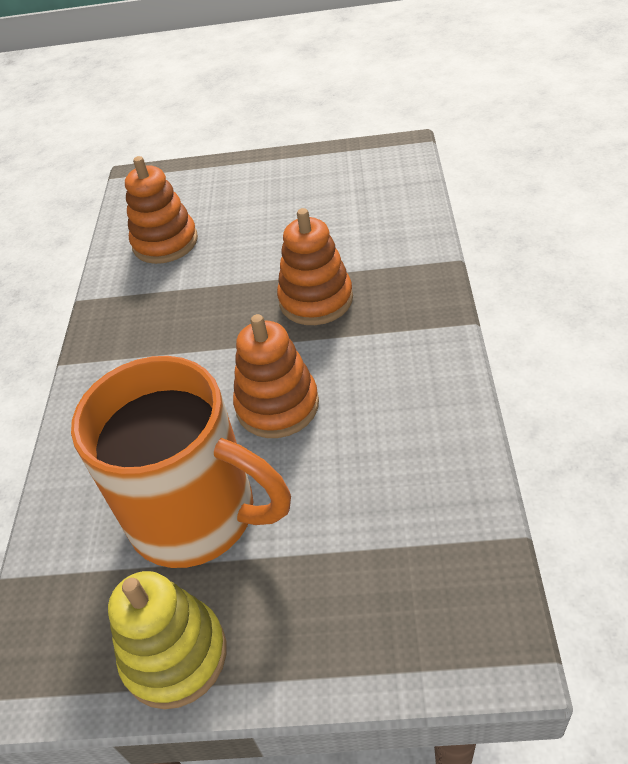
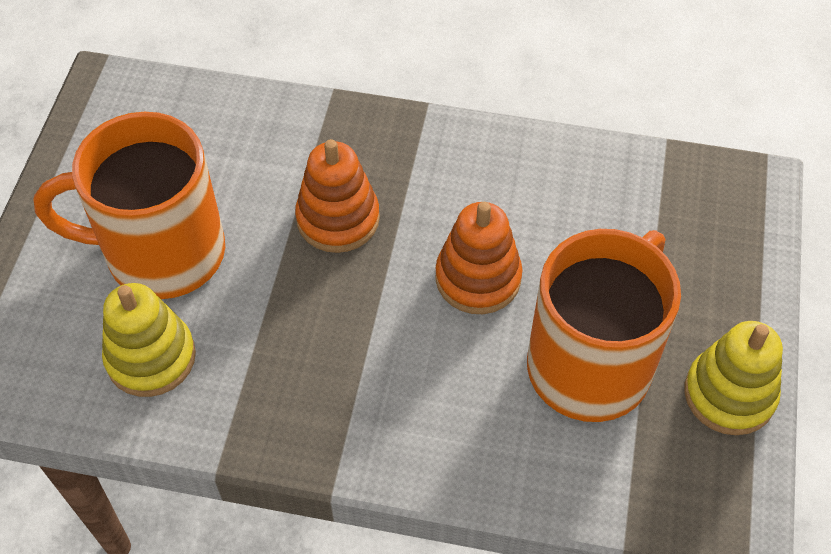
camera: 85 degrees left, 10 degrees up
(165, 242) = (151, 357): orange stacking toy -> yellow stacking toy
(255, 220) = (161, 252): none -> orange mug

